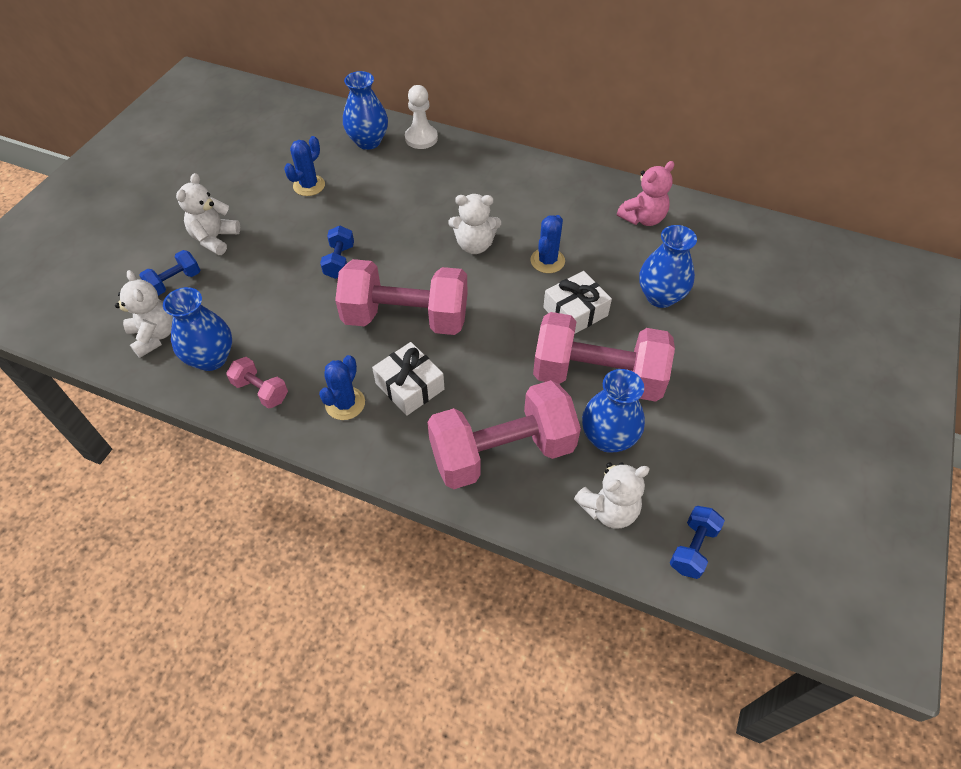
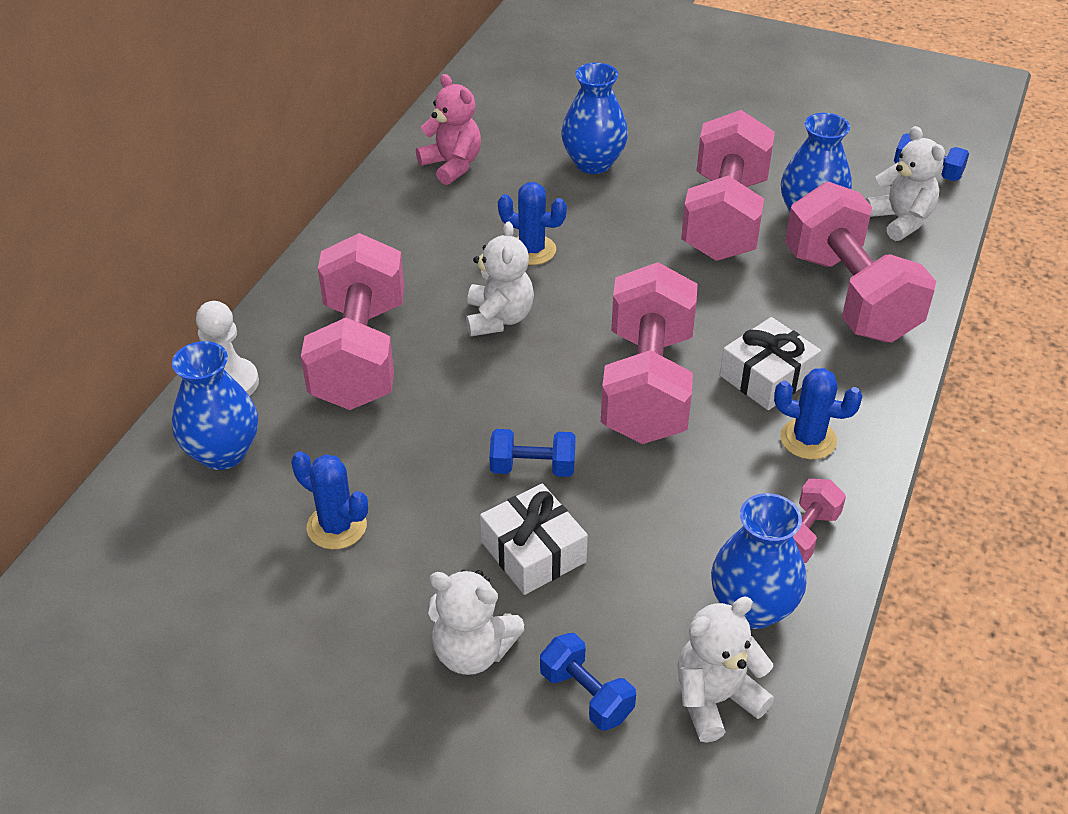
camera: 90 degrees left, 10 degrees down
(443, 185) = (359, 354): none -> pink dumbbell
(575, 311) = (623, 230): white gift -> white gift (533, 552)

